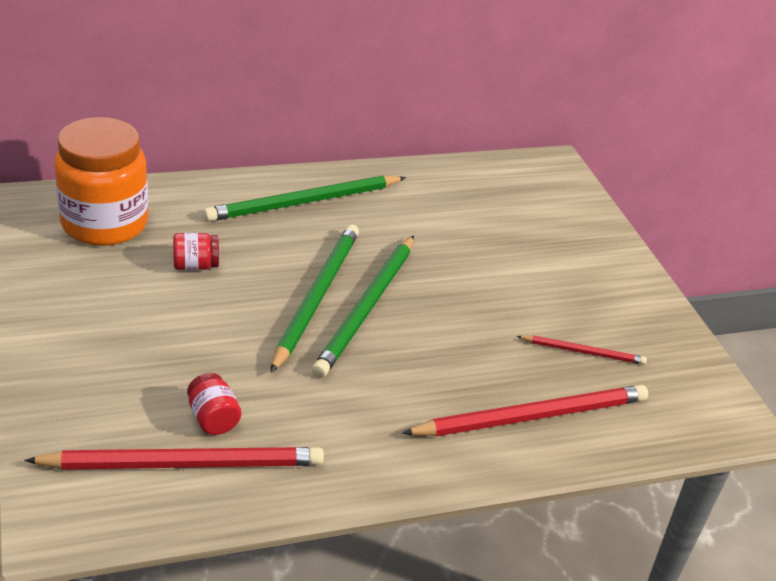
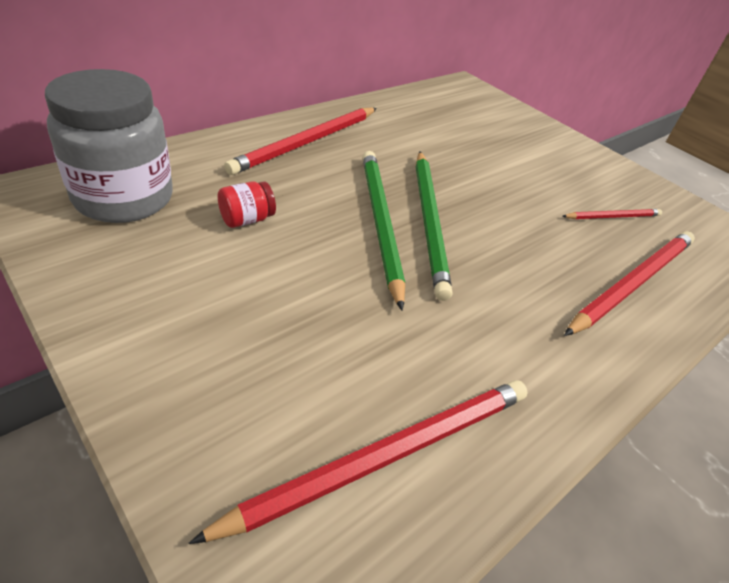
camera: 25 degrees left, 5 degrees up
(104, 224) = (124, 198): orange jar -> grey jar
(213, 419) = (377, 383): red jar -> none
(304, 202) = (306, 142): green pencil -> red pencil

